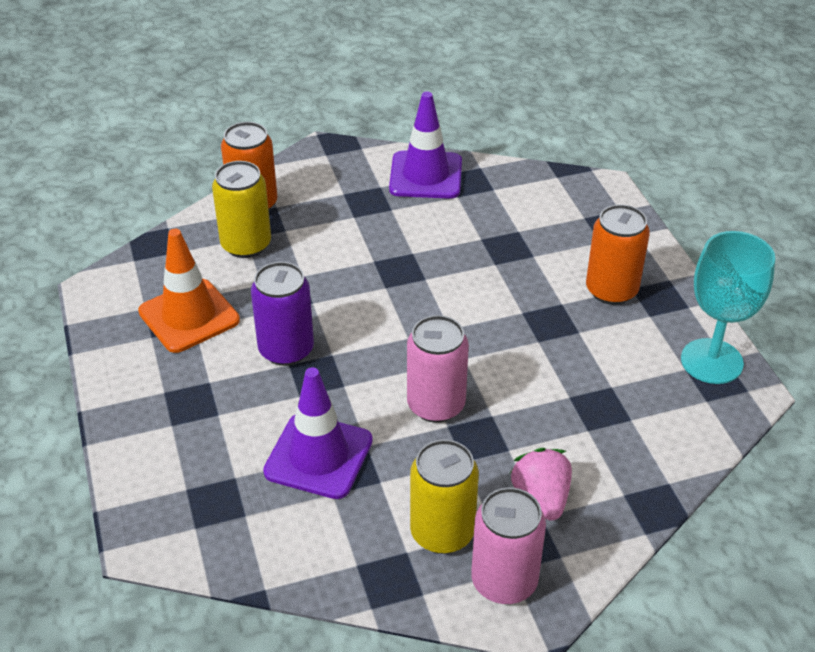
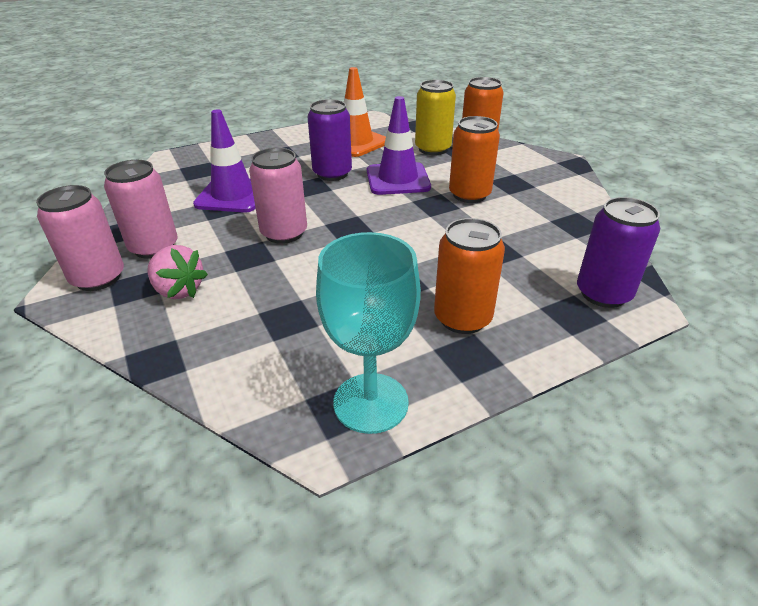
camera: 80 degrees right, 5 degrees down
(386, 239) = (469, 195): none -> orange can
(426, 175) = (566, 203): purple traffic cone -> purple traffic cone (398, 179)
(442, 532) = (154, 247): yellow can -> pink can
(541, 498) = (179, 290): pink strawberry -> pink strawberry turned 60 degrees clockwise
(586, 201) = (603, 294): none -> purple can

